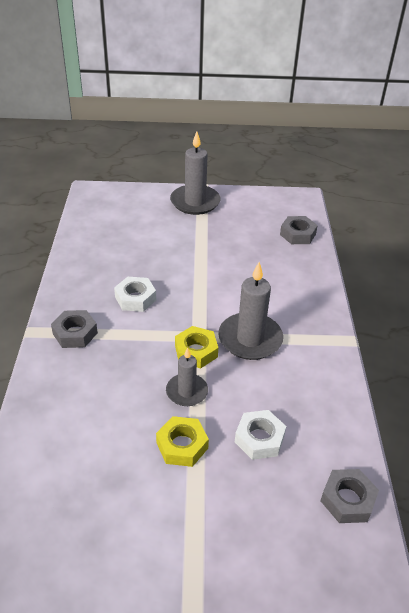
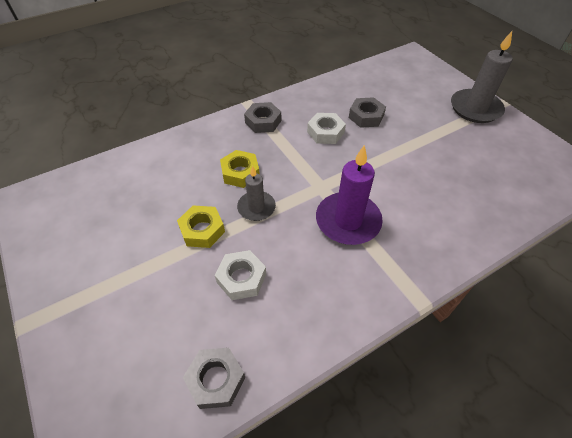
camera: 60 degrees right, 10 degrees up
(196, 351) = (302, 193): yellow nut -> yellow nut (240, 173)
(250, 339) = (348, 221): grey candle -> purple candle
(297, 234) = (524, 193): grey nut -> grey nut (366, 116)

